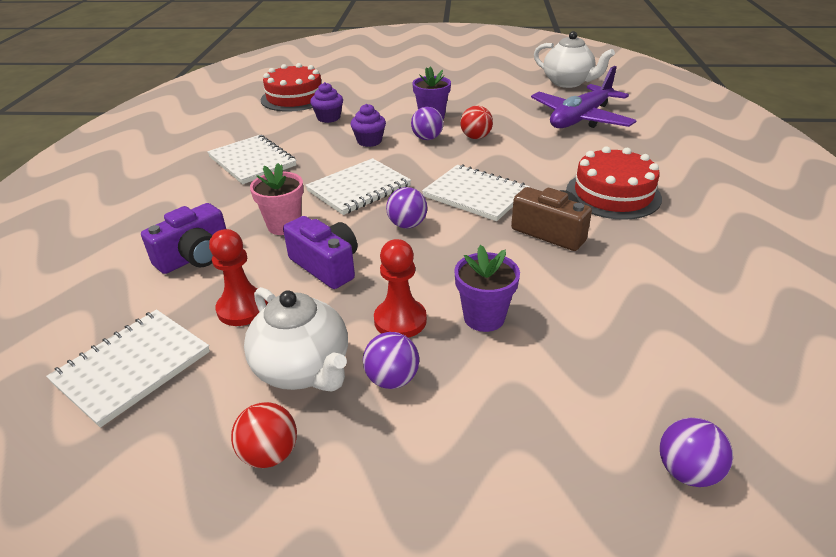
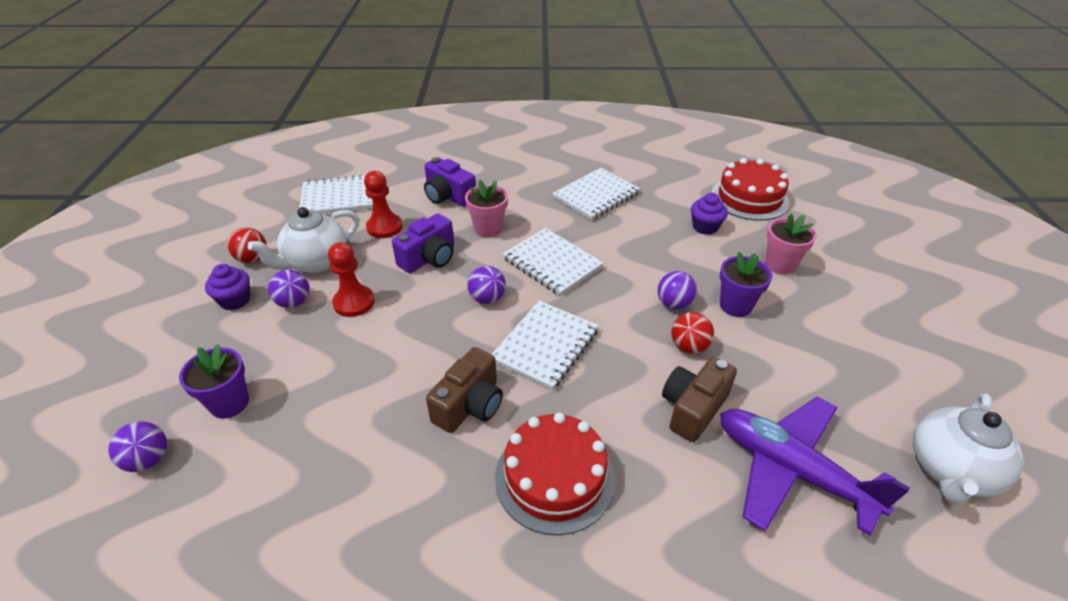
camera: 85 degrees right, 5 degrees up
(132, 367) = (339, 198): white notebook -> white notebook turned 45 degrees counterclockwise
(369, 141) = (655, 261): purple cupcake -> purple cupcake (235, 300)
(387, 98) = (780, 265): none -> pink flower pot
(484, 317) = (346, 350): purple flower pot -> purple flower pot (229, 403)
(536, 141) = (693, 408): none -> brown camera

